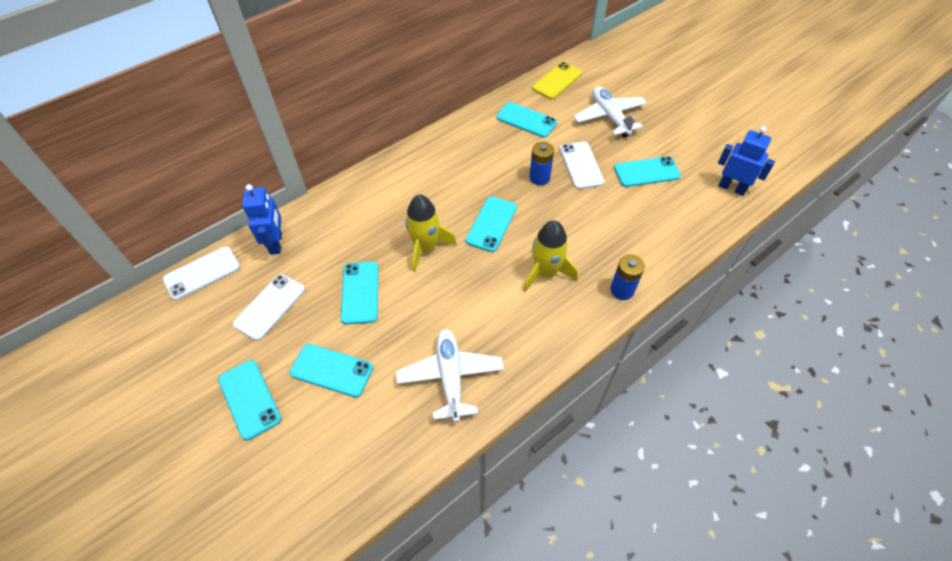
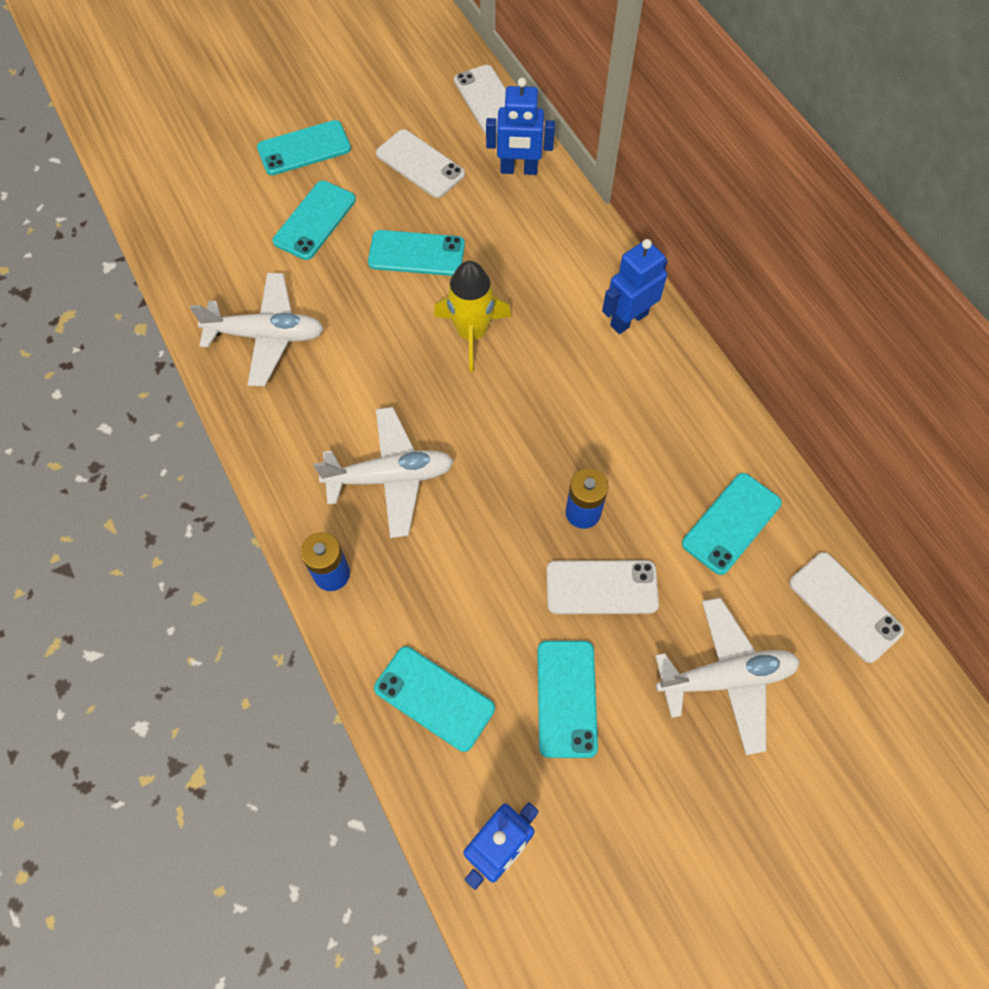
camera: 100 degrees right, 10 degrees up
(402, 171) = (628, 319): none -> blue robot
(491, 224) = (498, 423): turquoise phone -> turquoise phone (434, 698)
(546, 272) = (390, 477): yellow rocket -> white plane
(557, 81) = (845, 606): yellow phone -> white phone

